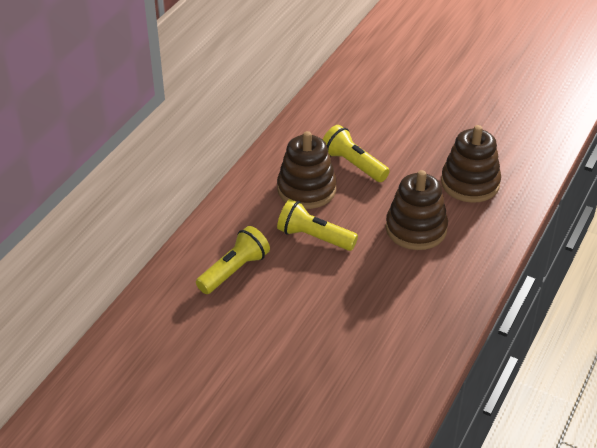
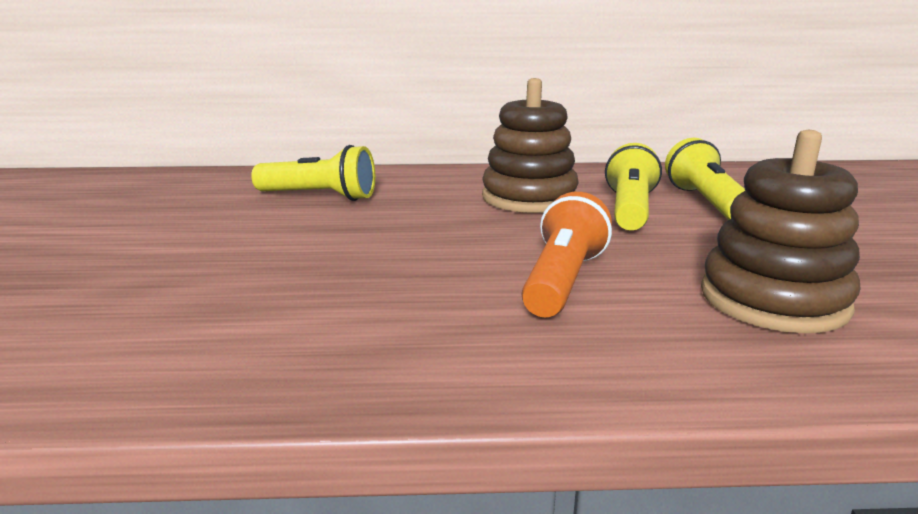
camera: 60 degrees right, 20 degrees down
(314, 237) = (438, 220): yellow flashlight -> yellow flashlight (706, 202)
(416, 229) = (562, 281): brown stacking toy -> orange flashlight

